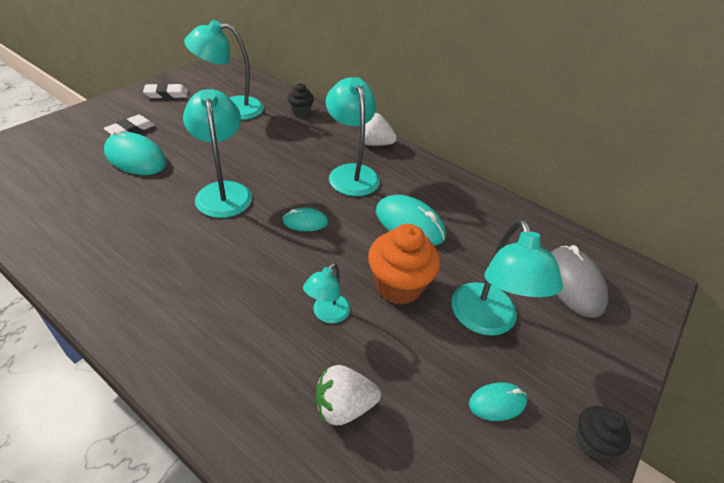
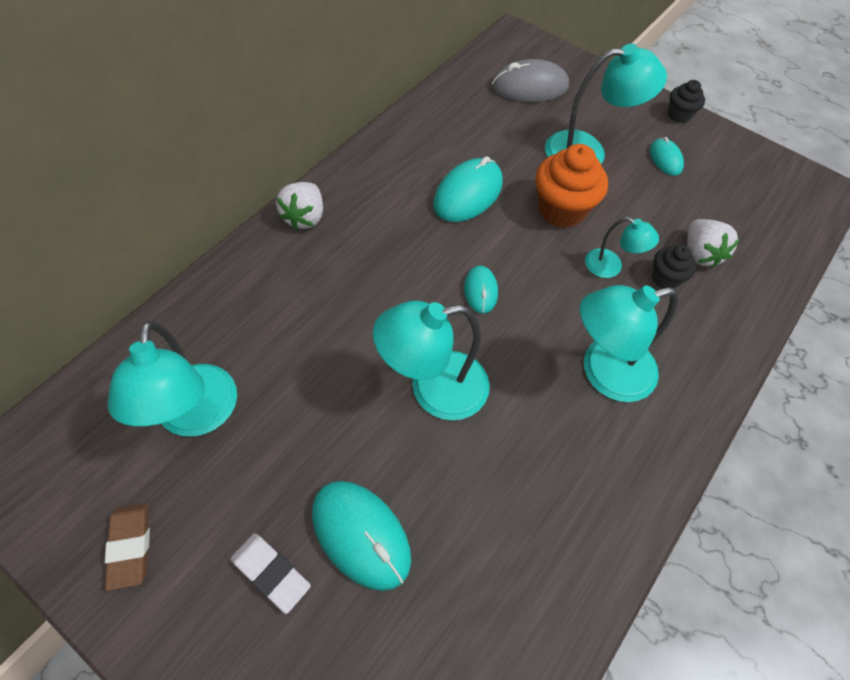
camera: 90 degrees left, 15 degrees up
(135, 158) = (361, 535): turquoise mouse -> turquoise mouse turned 75 degrees counterclockwise
(166, 94) = (130, 546): white eraser -> brown eraser
(300, 112) = (211, 310): black cupcake -> black cupcake (665, 278)
(351, 173) = (377, 245): turquoise lamp -> turquoise lamp (604, 373)

